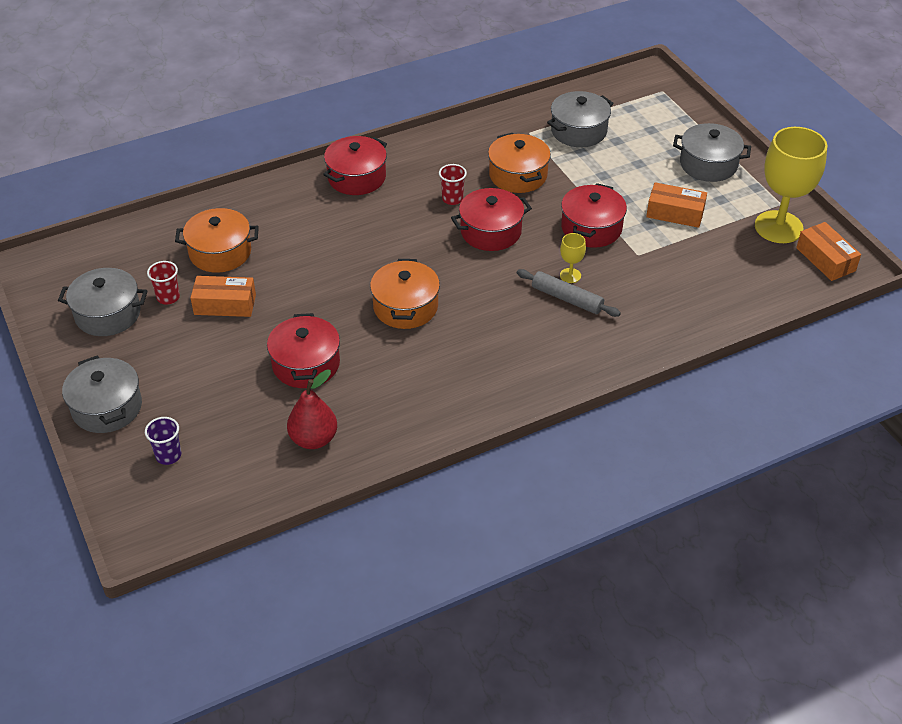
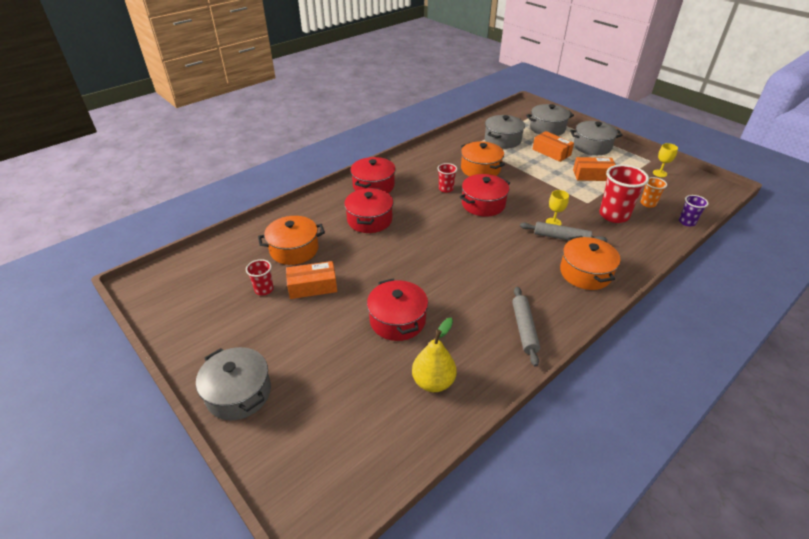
camera: 15 degrees left, 5 degrees down
(108, 314) = (216, 312): grey pot -> grey pot (547, 128)
(168, 455) = (311, 427): purple cup -> purple cup (687, 222)
(314, 439) = (433, 382): red pear -> yellow pear
(405, 307) = (452, 263): orange pot -> orange pot (585, 273)
(448, 403) = (524, 328): none -> grey rolling pin
(591, 228) = (547, 192): red pot -> red pot (369, 220)
(661, 280) = (614, 215): none -> red cup
(724, 271) = (648, 203): none -> orange cup
(778, 227) = (659, 173): yellow goblet -> yellow goblet, size x0.43
(825, 259) = (702, 186): orange box -> orange box (551, 152)

